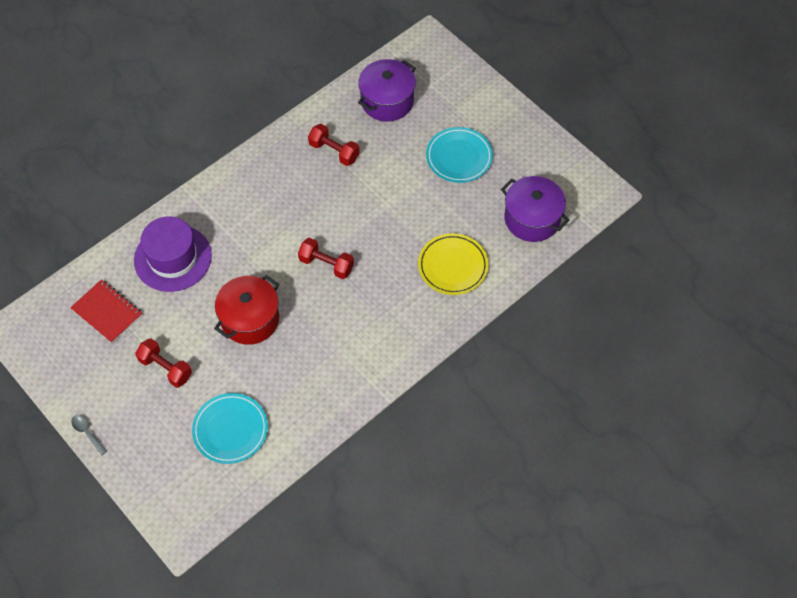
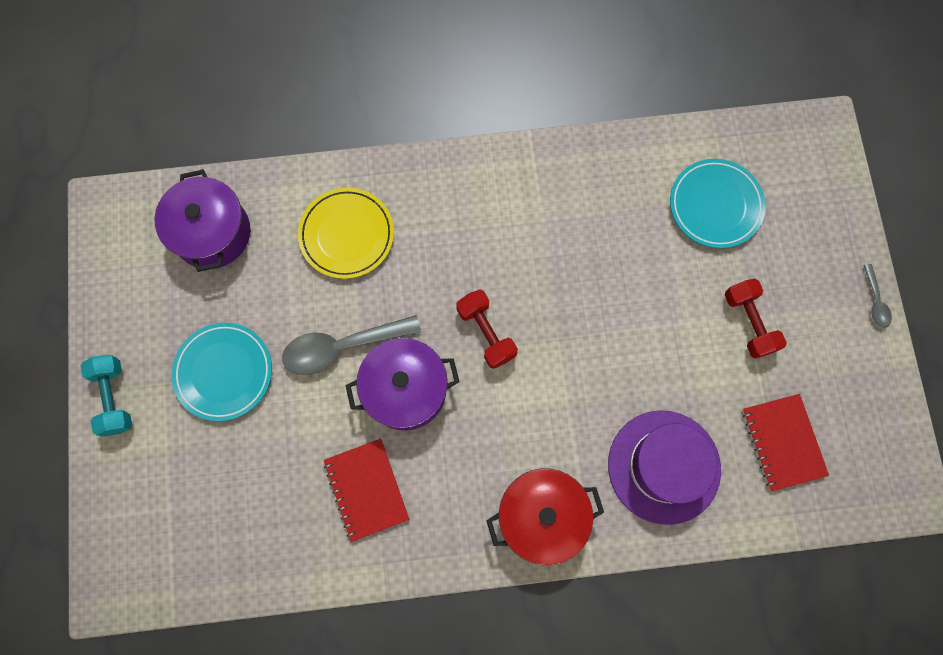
camera: 145 degrees left, 15 degrees up
(250, 319) = (618, 321): red pot -> red pot (541, 516)
(334, 151) = (366, 489): red dumbbell -> red notebook
(387, 101) = (242, 523): purple pot -> purple pot (405, 390)
(404, 207) = (342, 347): none -> grey spoon
(506, 112) = (114, 398): none -> turquoise dumbbell

